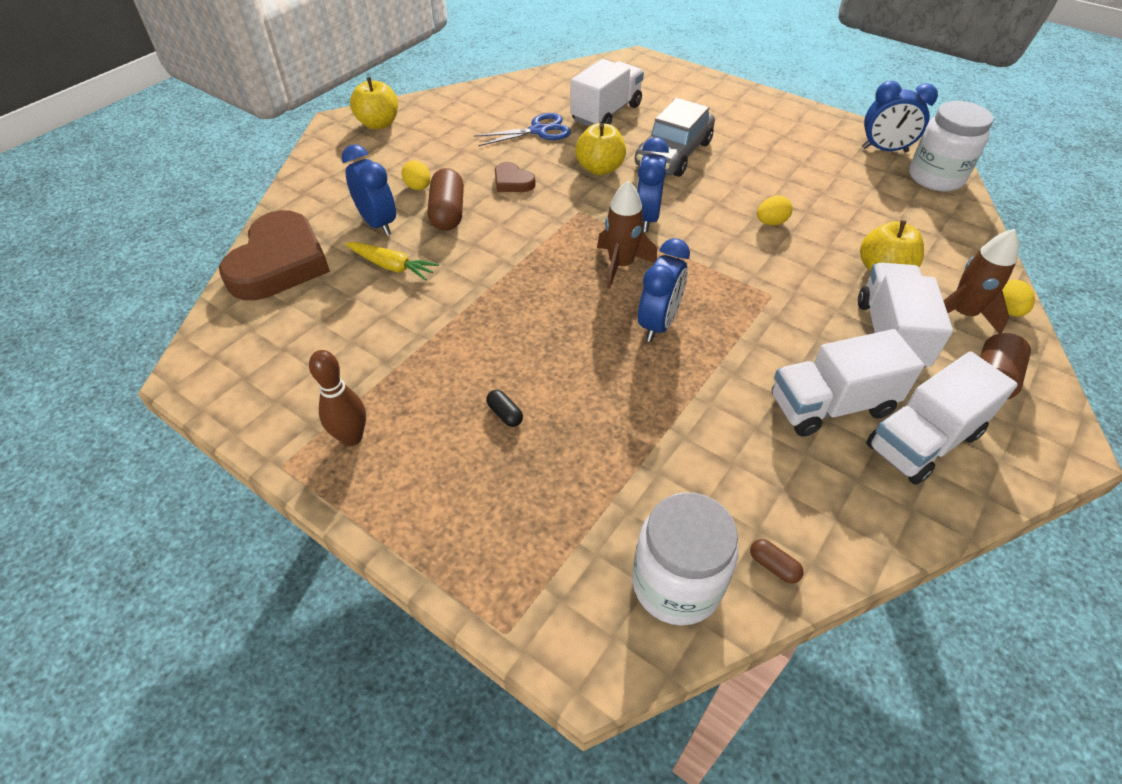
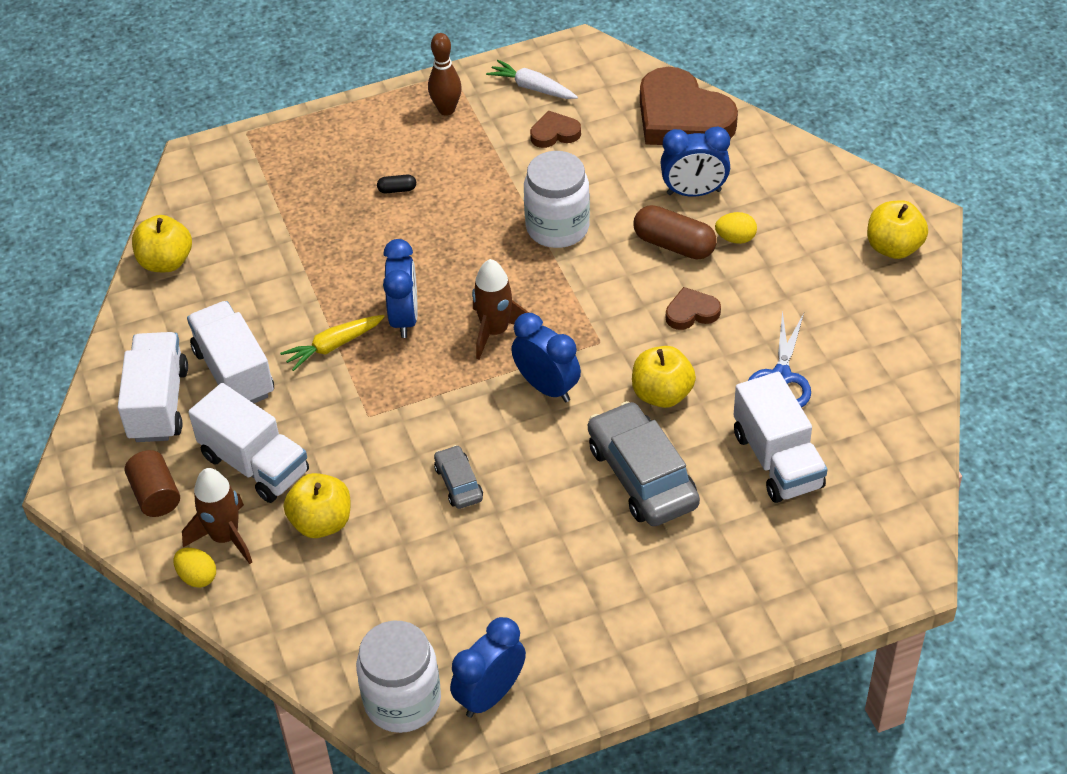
camera: 125 degrees right, 0 degrees up
(279, 382) = (532, 88): none -> white carrot
(346, 335) = (554, 133): none -> brown heart
(392, 266) = (620, 183): yellow carrot -> yellow carrot (333, 346)
(658, 324) = (404, 318): blue clock -> blue clock turned 150 degrees counterclockwise
(676, 584) = (201, 213): white jar -> white jar (557, 227)
(771, 223) = (458, 483): yellow egg -> grey car
(773, 566) = (166, 262): brown capsule -> yellow apple
(831, 405) = (234, 372): white truck -> white truck turned 45 degrees counterclockwise

